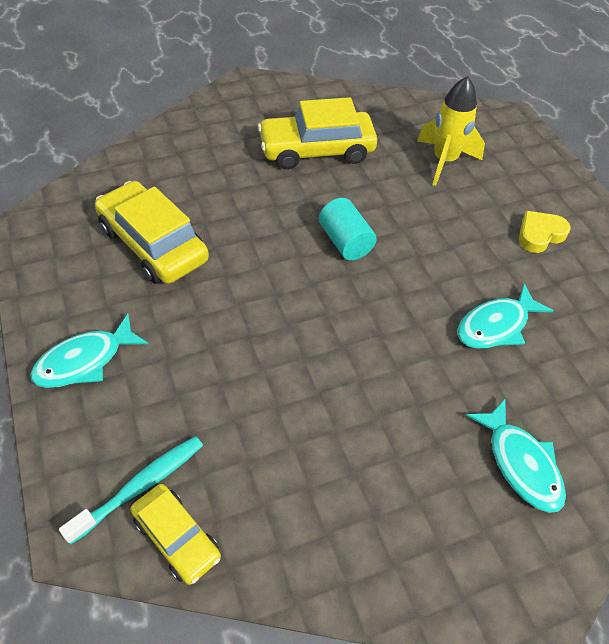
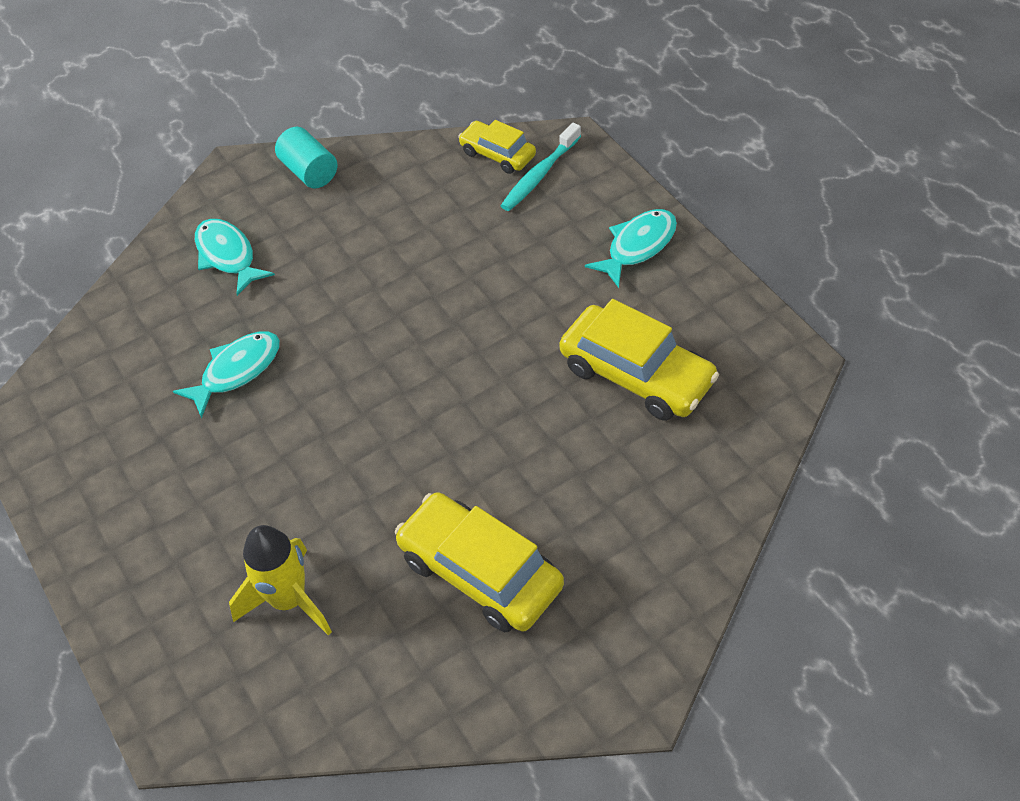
camera: 175 degrees right, 0 degrees up
(317, 150) = (480, 572): yellow car -> yellow car turned 120 degrees counterclockwise
(345, 242) = (413, 432): turquoise cylinder -> turquoise cylinder (309, 171)
(539, 234) = (167, 502): yellow heart -> none

